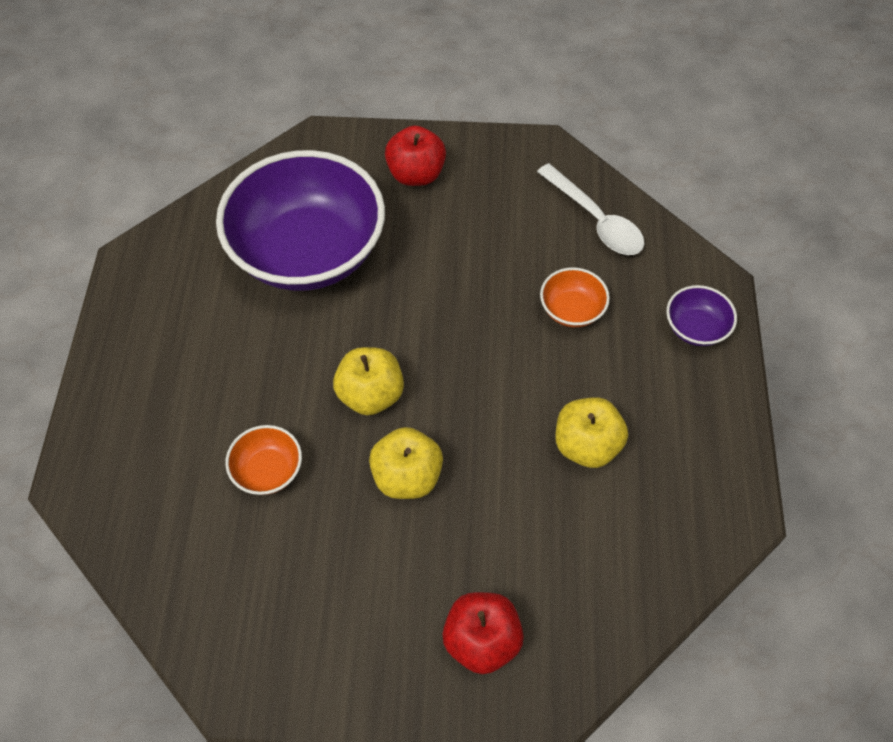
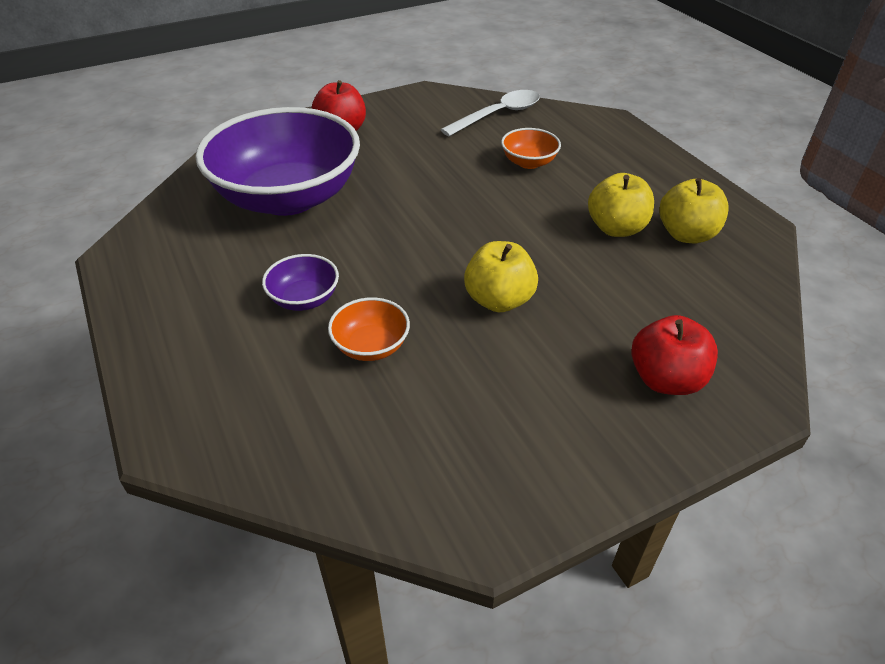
camera: 30 degrees left, 15 degrees down
(370, 395) = (420, 262): yellow apple -> yellow apple (686, 234)
(596, 220) = (498, 115): white spoon -> white spoon turned 60 degrees counterclockwise
(696, 328) = (621, 144): purple bowl -> purple bowl (304, 299)

